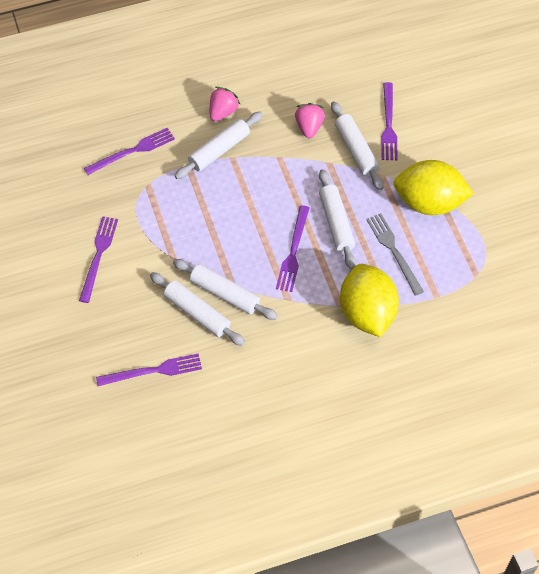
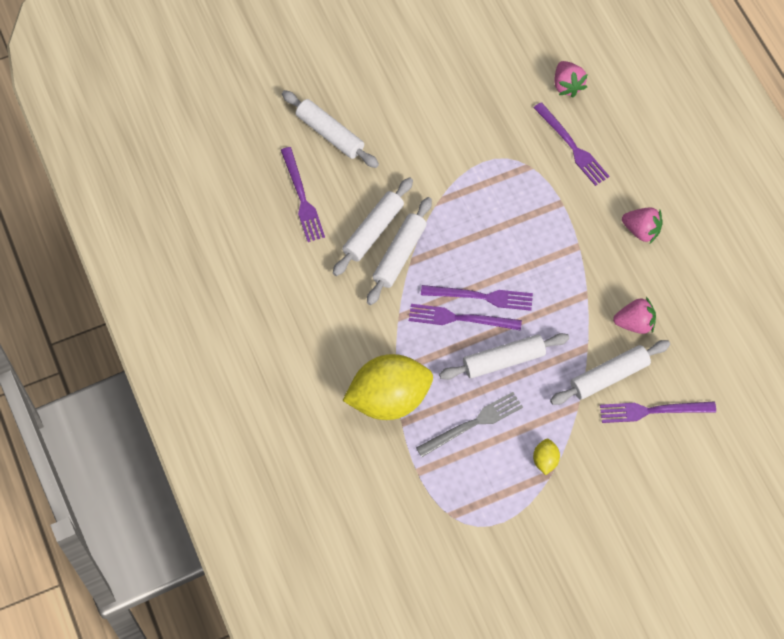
camera: 85 degrees right, 5 degrees up
(69, 148) = (567, 85): none -> pink strawberry
(98, 256) = (433, 131): purple fork -> purple fork (481, 297)
(219, 150) = (587, 232): white rolling pin -> white rolling pin (330, 134)
(429, 203) = (545, 460): yellow lemon -> yellow lemon, size x0.41

